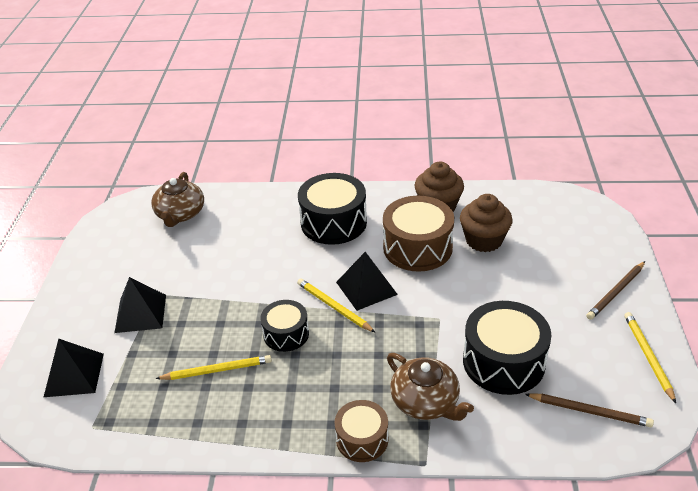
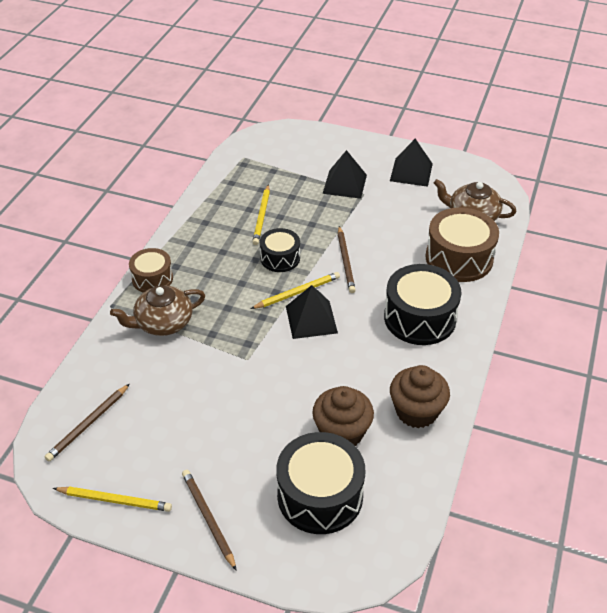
camera: 105 degrees right, 5 degrees up
(74, 375) = (295, 151): black pyramid -> black pyramid (411, 172)
(274, 283) = (346, 261): none -> brown pencil
(417, 247) = (353, 372): brown drum -> brown drum (459, 258)
(503, 362) = (173, 386): black drum -> black drum (320, 495)

